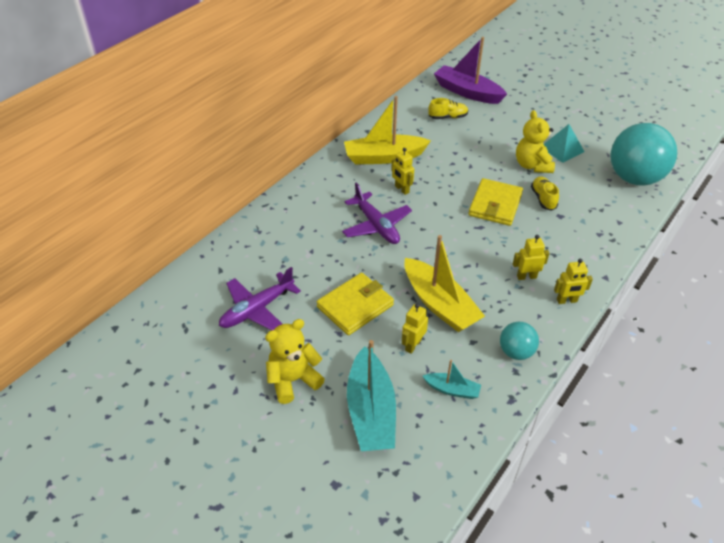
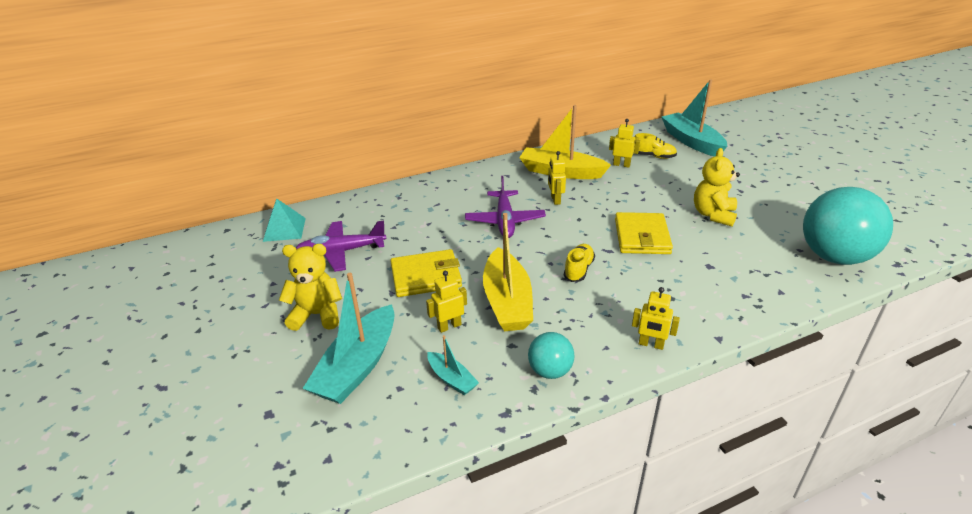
camera: 30 degrees right, 10 degrees down
(467, 92) = (691, 142): purple boat -> turquoise boat
(495, 205) = (642, 236): yellow wallet -> yellow wallet turned 45 degrees counterclockwise
(526, 276) = (622, 307): yellow robot -> yellow robot (621, 165)
(543, 199) = (701, 246): yellow shoe -> yellow shoe (578, 270)
(562, 149) = (761, 209): turquoise pyramid -> turquoise pyramid (284, 229)

